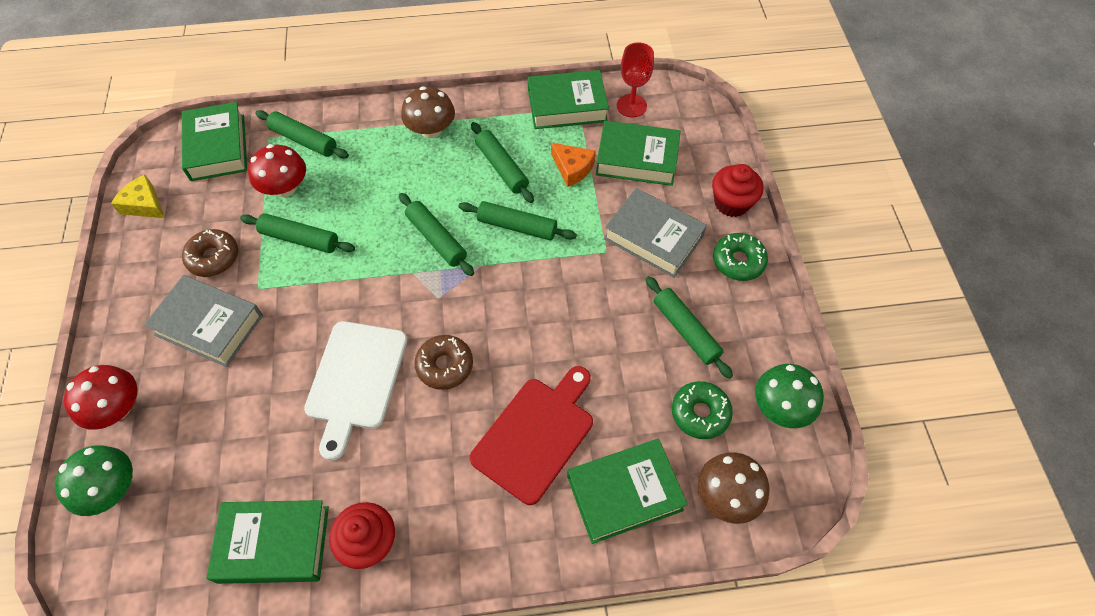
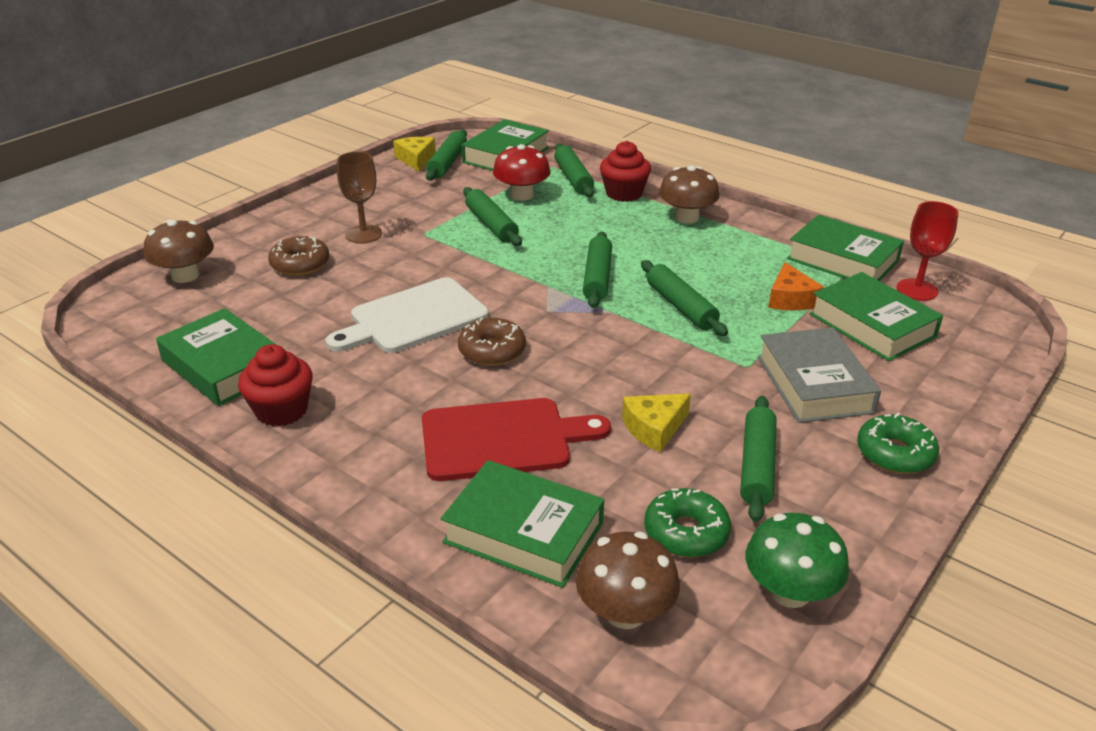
camera: 45 degrees right, 25 degrees down
(112, 489) = (185, 276): green mushroom -> brown mushroom
(117, 408) = (249, 241): red mushroom -> none
(209, 325) = (363, 234): grey book -> brown goblet
(213, 257) = (418, 204): brown donut -> brown donut (300, 264)
(502, 167) = (719, 266): green rolling pin -> green rolling pin (447, 163)
(608, 348) = (654, 428): none -> yellow cheese
(731, 203) = (947, 409): red cupcake -> red cupcake (624, 193)

